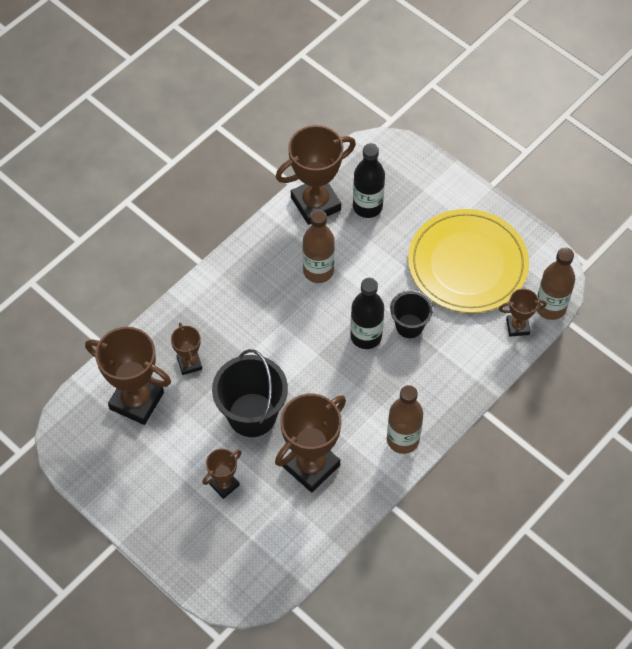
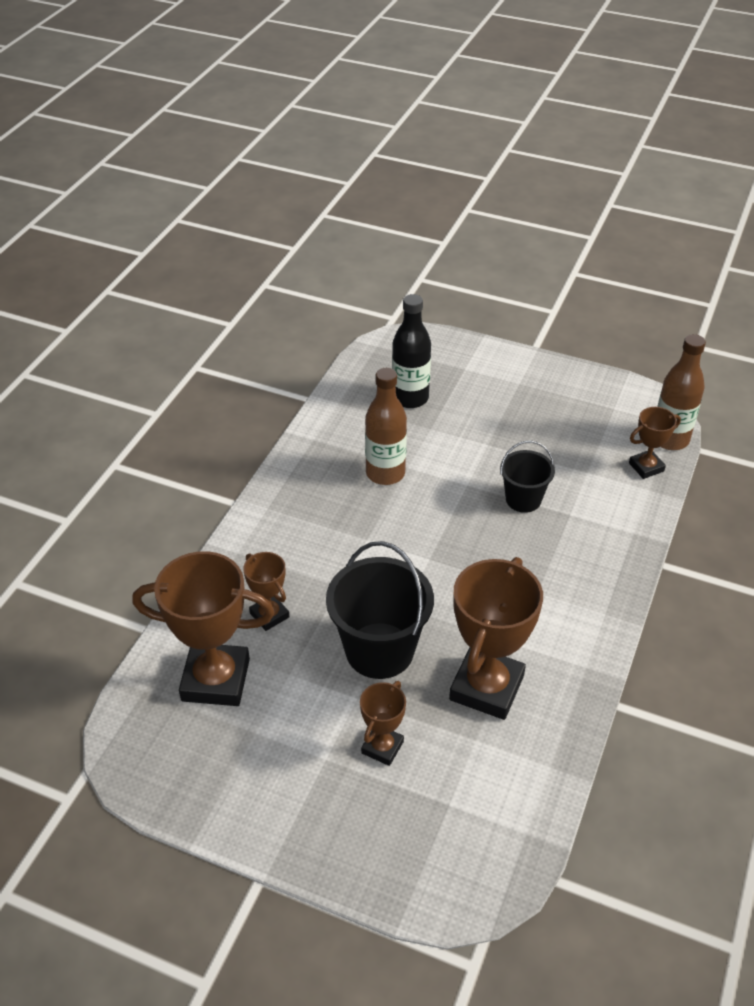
camera: 20 degrees left, 15 degrees down
(315, 204) = (349, 410): brown trophy -> none
(366, 336) = (478, 524): black bottle -> none
(403, 440) = (585, 622): brown bottle -> none
(467, 264) = (553, 423): yellow plate -> none

